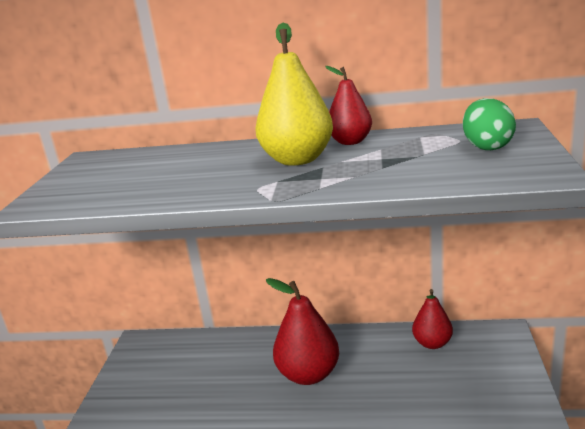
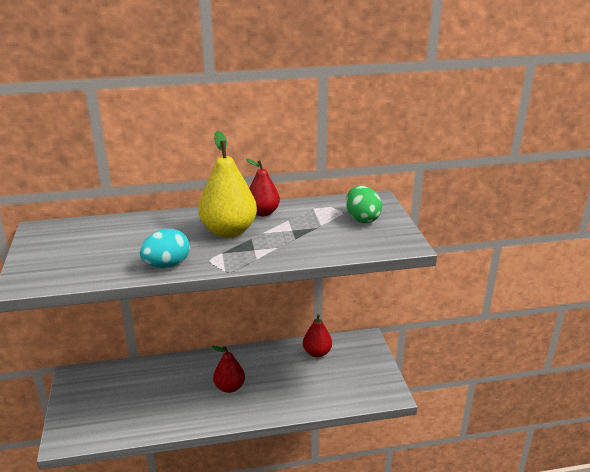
camera: 20 degrees left, 5 degrees up
(202, 192) = (167, 265): none -> turquoise egg
(308, 374) = (229, 387): red pear -> red pear, size x0.62

